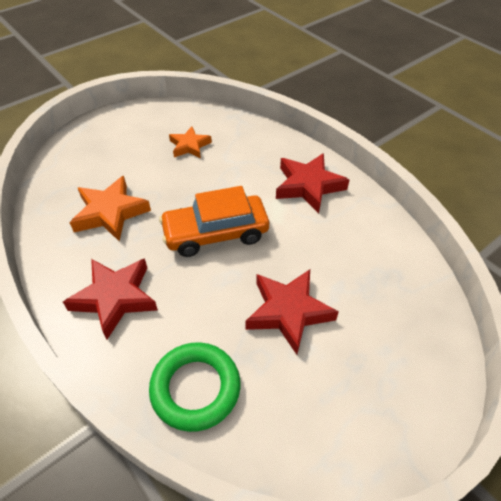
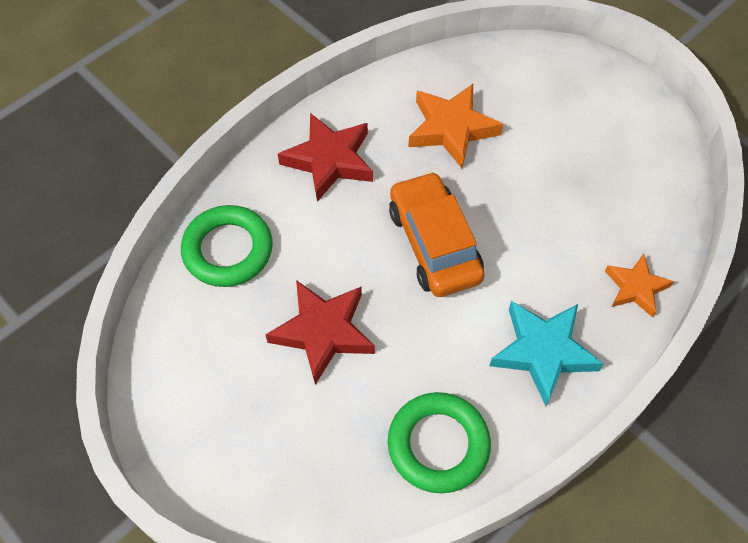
camera: 85 degrees right, 10 degrees up
(189, 146) = (595, 192): orange star -> orange star (635, 288)
(308, 186) = (543, 352): red star -> turquoise star
(379, 246) = (438, 445): none -> green ring

